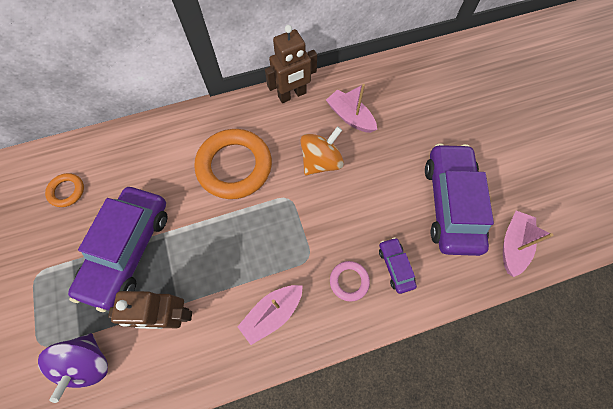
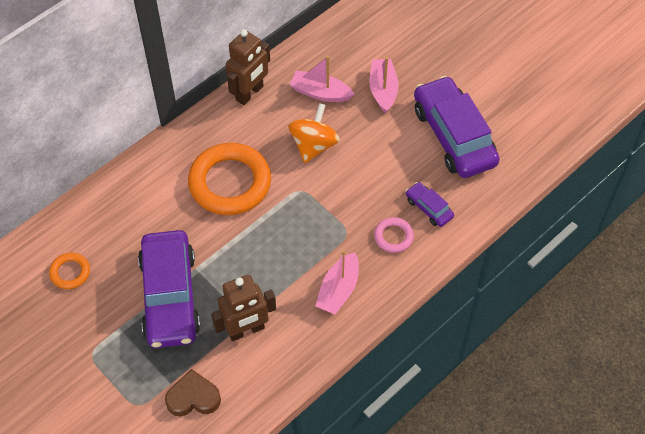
camera: 25 degrees left, 10 degrees down
(88, 363) = (193, 397): purple spinning top -> brown heart
(512, 245) = (523, 149): pink boat -> pink boat (383, 90)

